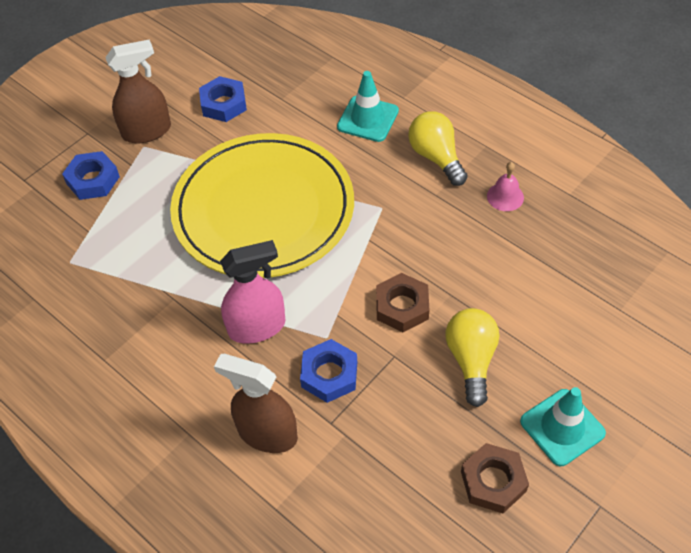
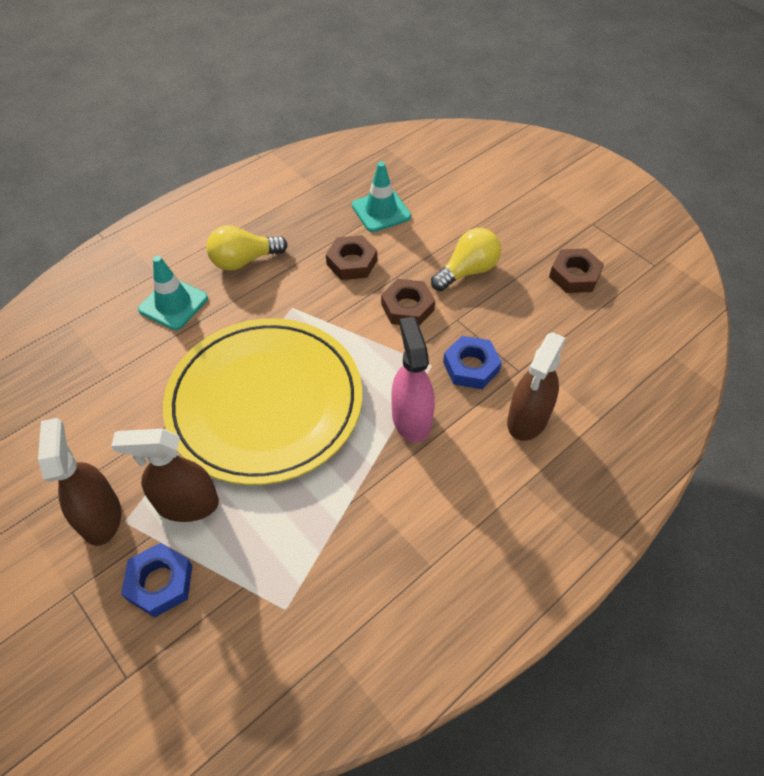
camera: 85 degrees left, 0 degrees up
(159, 180) = (187, 504): none -> brown spray bottle
(223, 104) = (92, 431): blue nut -> none
(457, 247) = (352, 262): none -> brown nut
(471, 360) = (467, 271): yellow light bulb -> yellow light bulb turned 135 degrees clockwise
(505, 196) = (305, 223): pink bell -> none
(562, 427) = (531, 230): turquoise traffic cone -> turquoise traffic cone (381, 211)

